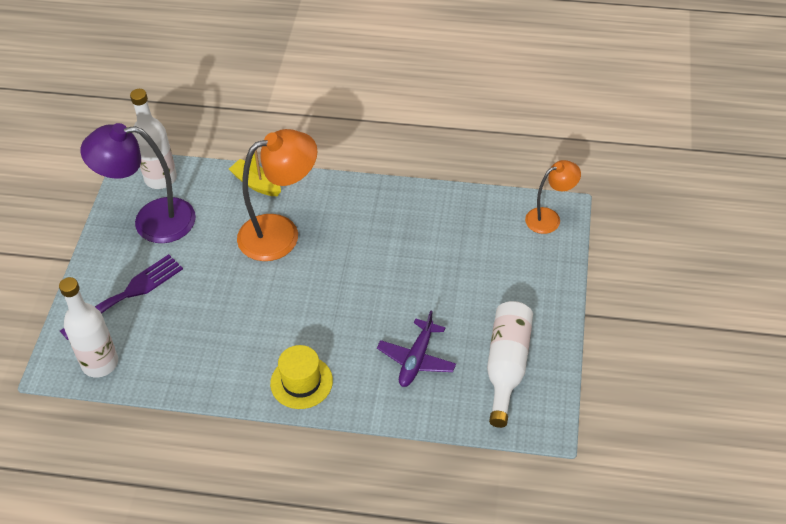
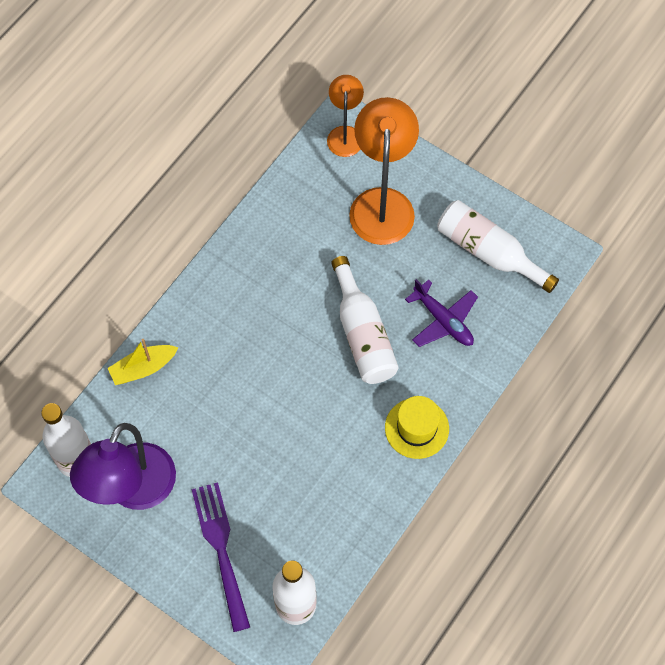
camera: 65 degrees left, 15 degrees up
(281, 233) = (225, 372): orange lamp -> orange lamp (382, 203)
(369, 307) = (362, 333): none -> white bottle

